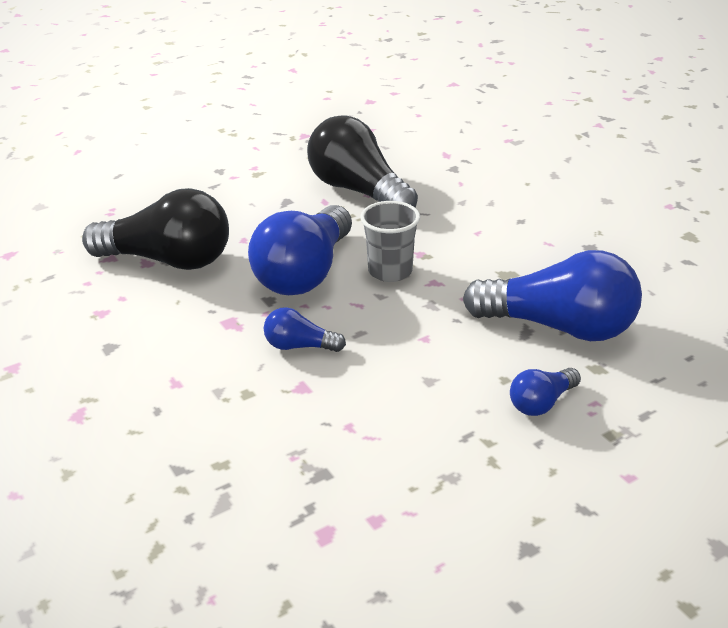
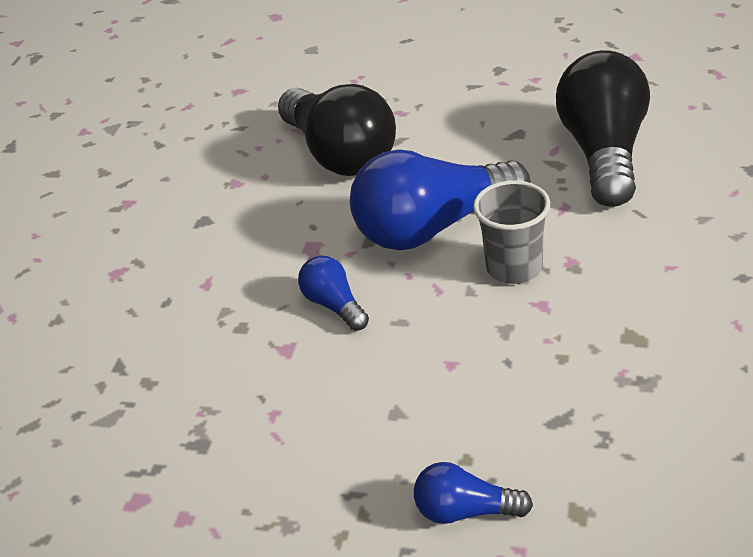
camera: 50 degrees right, 5 degrees up
(559, 327) = (603, 436): blue light bulb -> none

